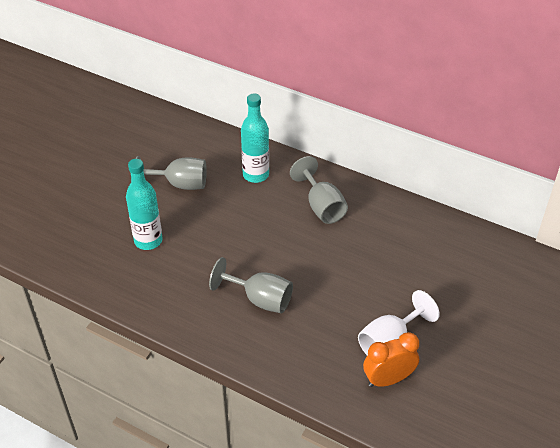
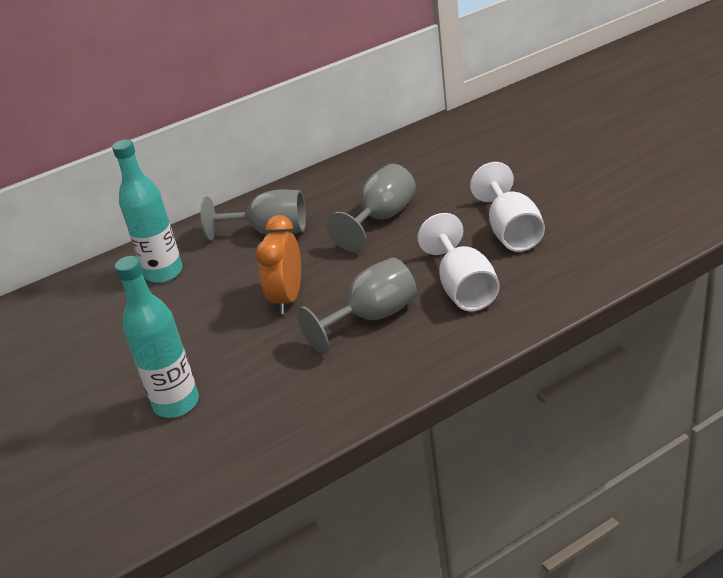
camera: 55 degrees left, 10 degrees down
(180, 184) = (105, 346): grey goblet -> grey goblet (382, 219)
(311, 337) = (463, 288): none -> white goblet
(388, 379) = (564, 246): orange clock -> orange clock (288, 298)

